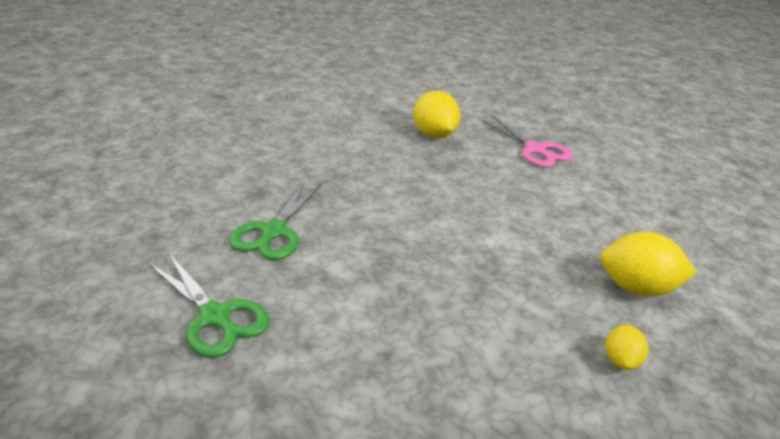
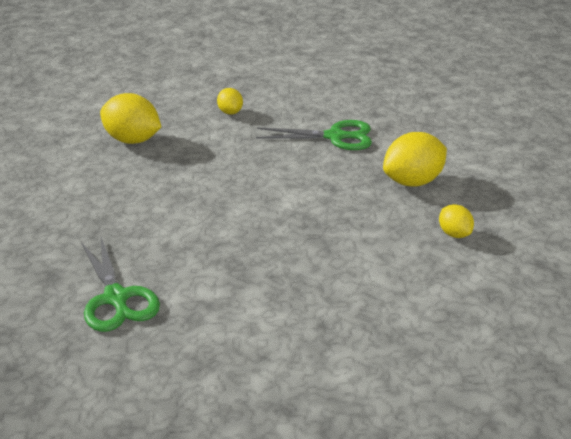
camera: 40 degrees left, 0 degrees up
(215, 317) = (169, 387): green scissors -> green scissors (335, 137)
(535, 150) = (230, 112): pink scissors -> yellow lemon

